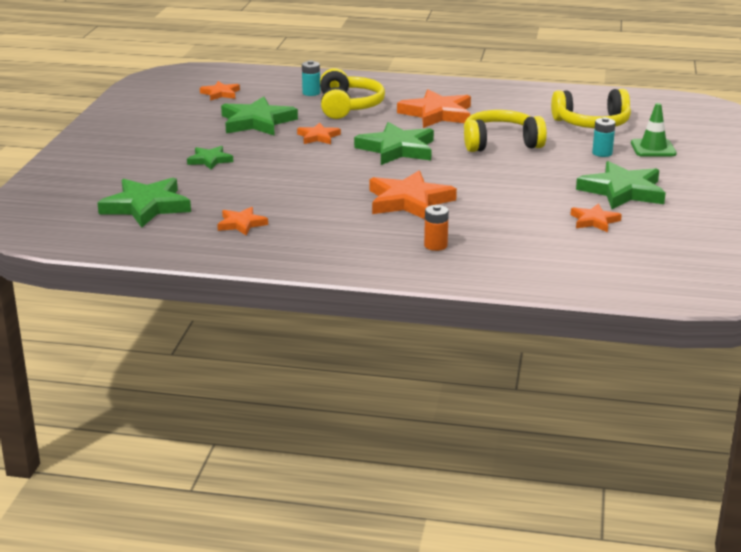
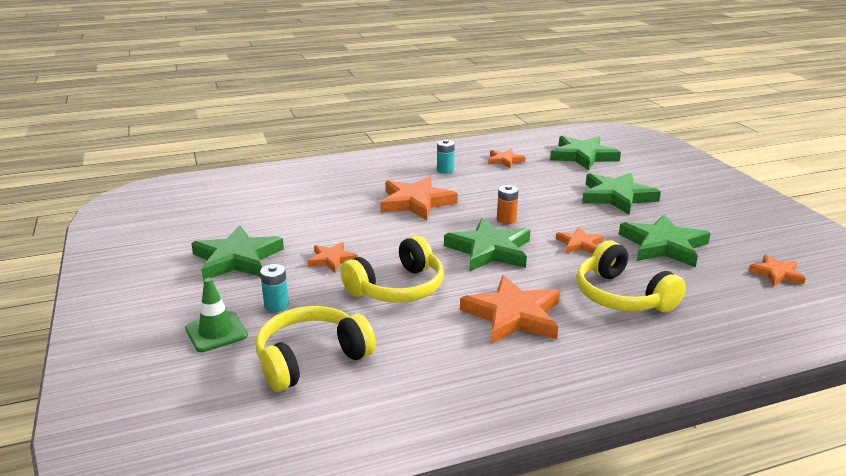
camera: 150 degrees right, 0 degrees up
(210, 160) = (617, 197): green star -> green star, size x1.84
(311, 93) = (698, 307): turquoise battery -> turquoise battery (445, 170)
(435, 245) = (361, 177): orange battery -> orange battery (506, 219)
(594, 221) = (253, 222): orange star -> orange star (331, 260)

